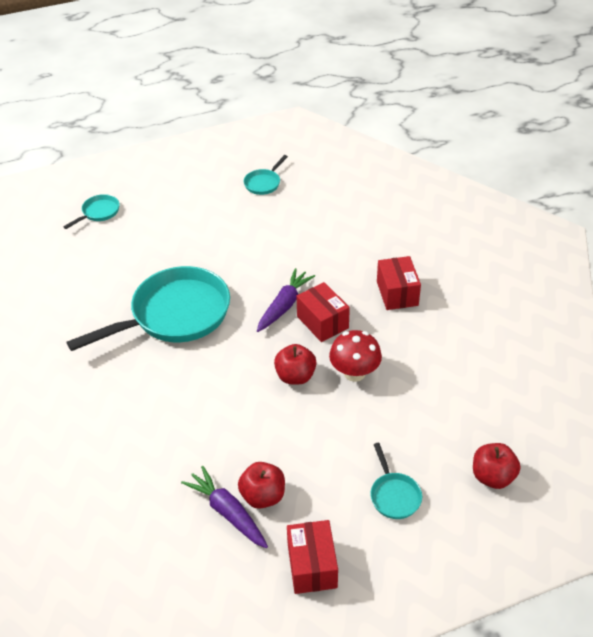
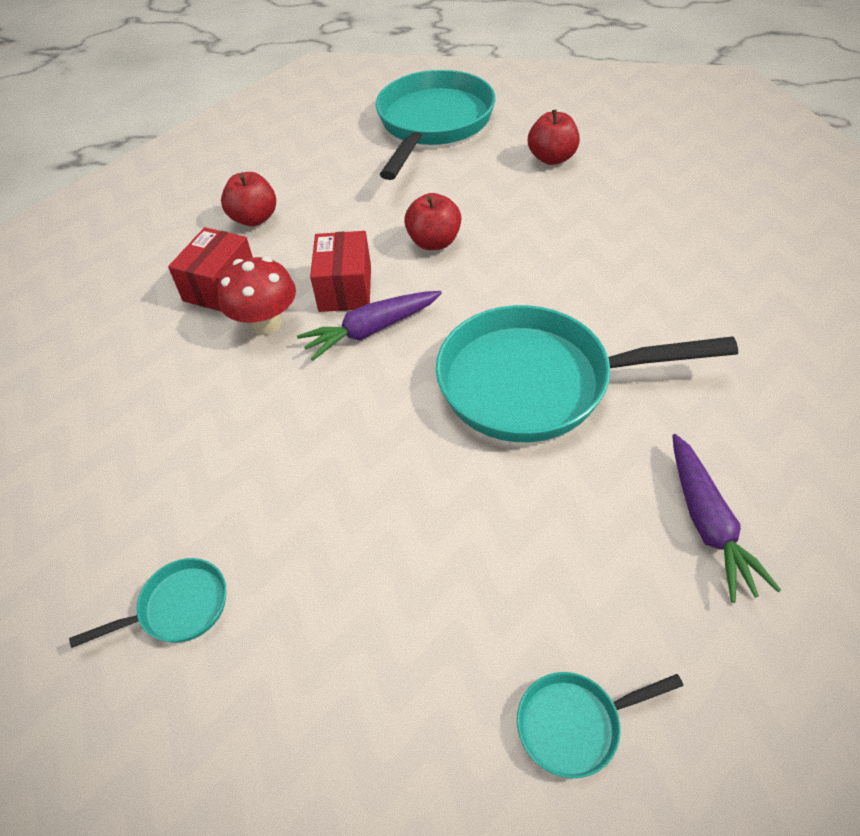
camera: 145 degrees left, 5 degrees up
(227, 512) = (594, 158): purple carrot -> purple carrot (708, 524)
(312, 566) = (543, 107): red box -> none
(354, 373) = (367, 222): red mushroom -> red mushroom (266, 323)
(394, 495) = (433, 124): turquoise pan -> turquoise pan, size x2.30
(492, 477) = (339, 110): red apple -> red apple (254, 219)

